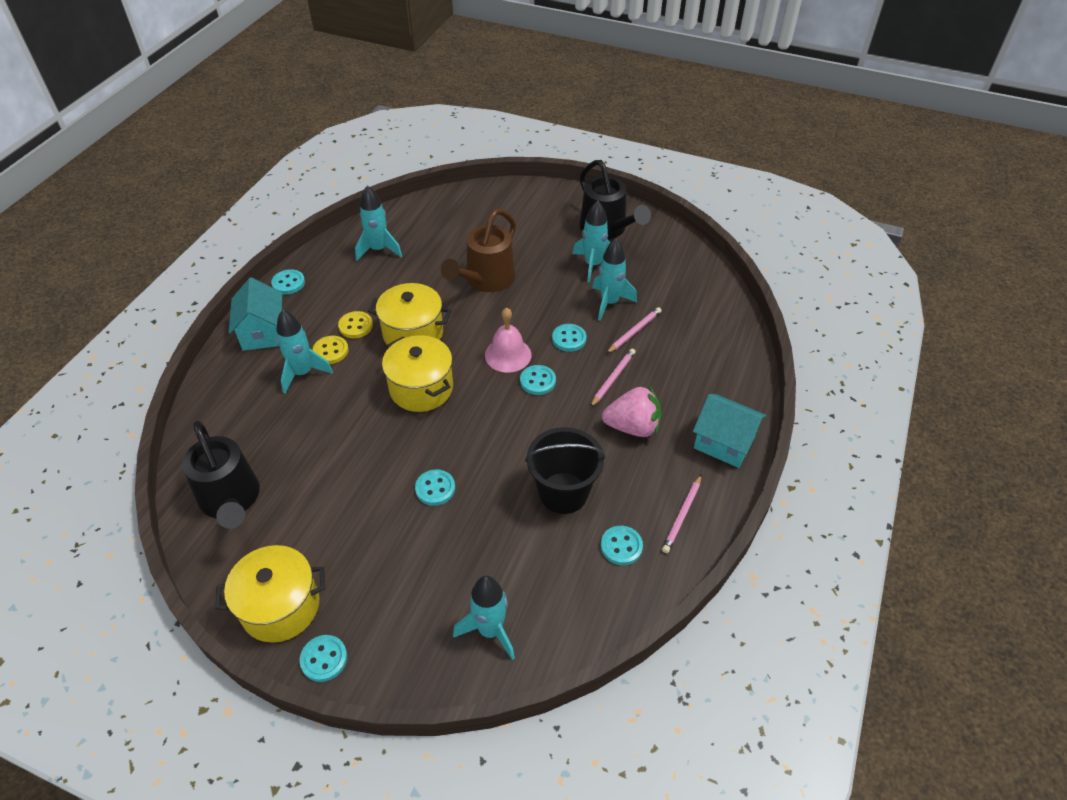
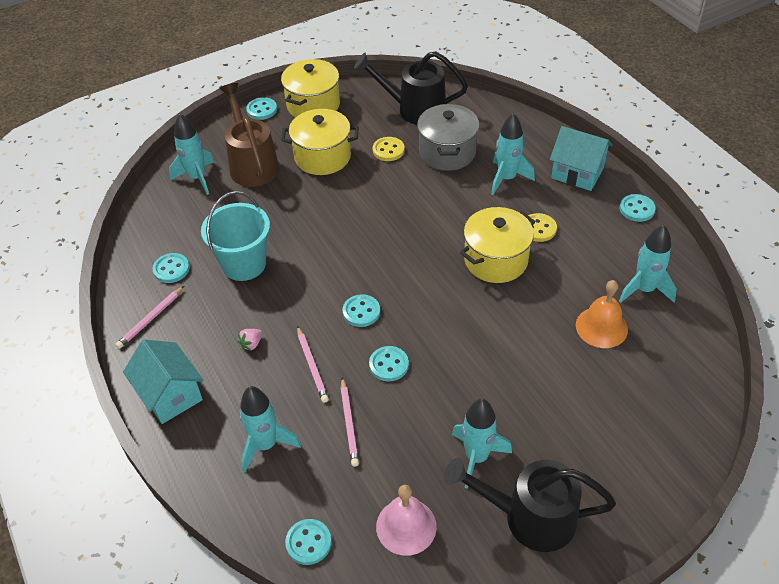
camera: 130 degrees right, 0 degrees up
(291, 433) = (447, 152): none -> grey pot
(331, 351) = (519, 202): yellow button -> yellow button (388, 150)
(421, 388) = (425, 236): yellow pot -> yellow pot (322, 157)
(433, 256) = (601, 327): none -> orange bell
(435, 488) = (322, 201): turquoise button -> turquoise button (308, 542)
(486, 281) = (527, 348): brown watering can -> brown watering can (252, 164)
(508, 355) = (410, 309): pink bell -> pink bell (406, 526)
(563, 493) = (244, 264): black bucket -> turquoise bucket
(609, 303) = (406, 431): turquoise rocket -> turquoise rocket (266, 445)
(632, 427) = (251, 344): pink strawberry -> pink strawberry, size x0.44
(682, 515) = (151, 319): pink pencil -> pink pencil turned 120 degrees counterclockwise
(724, 443) = (170, 395): turquoise house -> turquoise house turned 75 degrees clockwise

